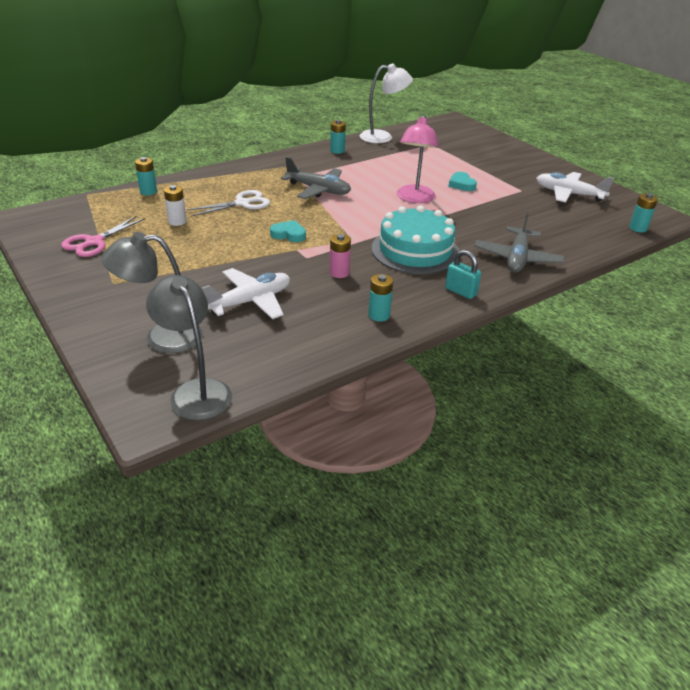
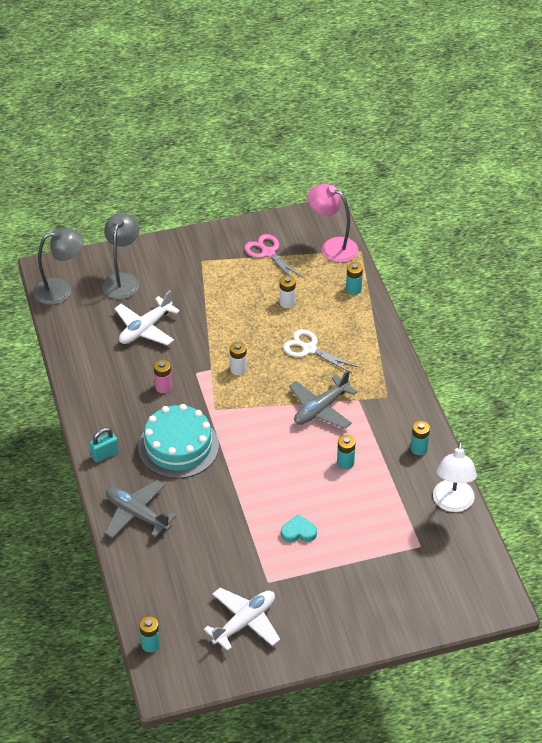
camera: 110 degrees right, 10 degrees up
(242, 203) = (309, 349): white scissors -> white scissors turned 135 degrees clockwise
(250, 302) = (145, 328): white plane -> white plane turned 60 degrees clockwise
(289, 234) = (238, 369): turquoise heart -> white battery
(379, 315) = (96, 395): turquoise battery -> turquoise battery (345, 463)
(414, 198) = (278, 479): pink lamp -> pink lamp (332, 247)

